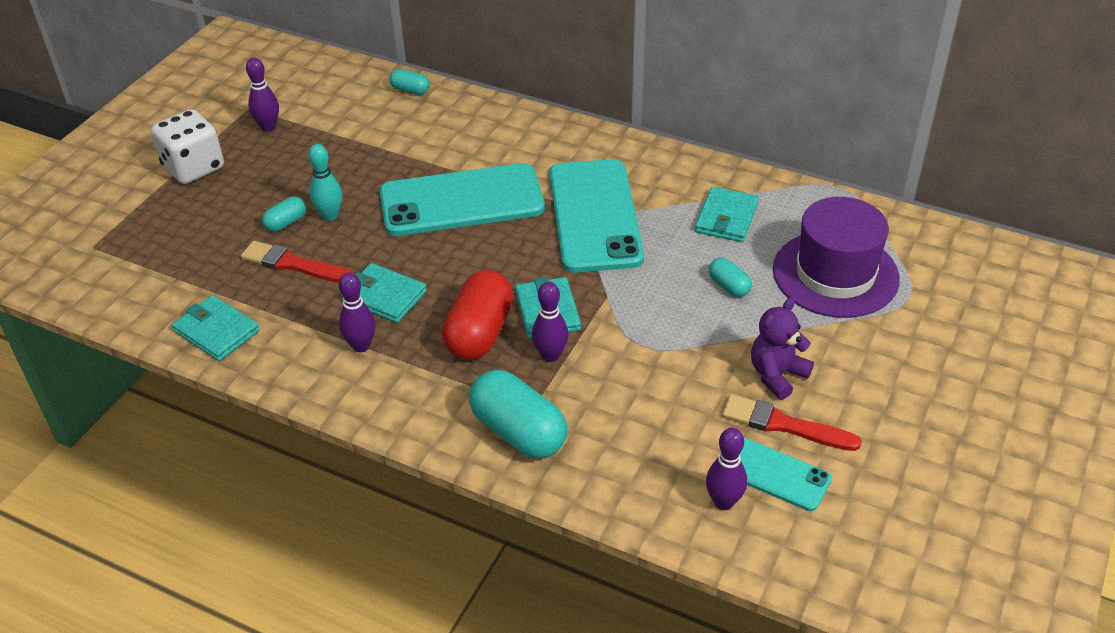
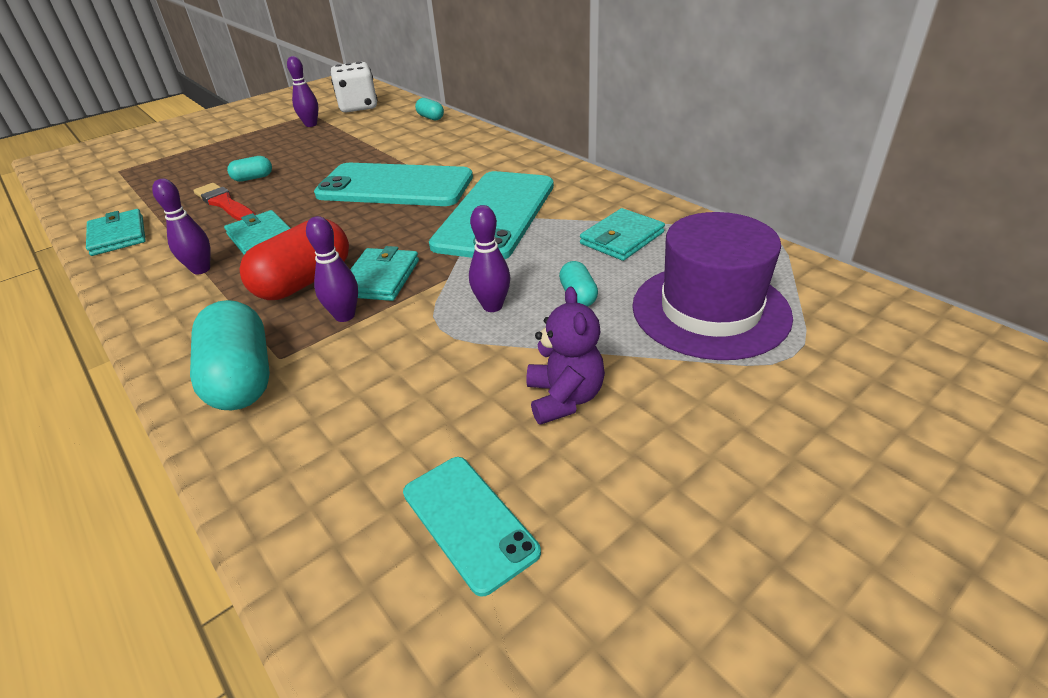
camera: 25 degrees right, 5 degrees down
(193, 167) = (236, 139): white dice -> white dice (358, 107)
(330, 215) = (288, 179): turquoise bowling pin -> none
(723, 502) = (374, 536): purple bowling pin -> purple bowling pin (492, 306)
(777, 375) = (564, 398): purple teddy bear -> purple teddy bear turned 105 degrees clockwise
(784, 425) = (529, 460): red brush -> none

